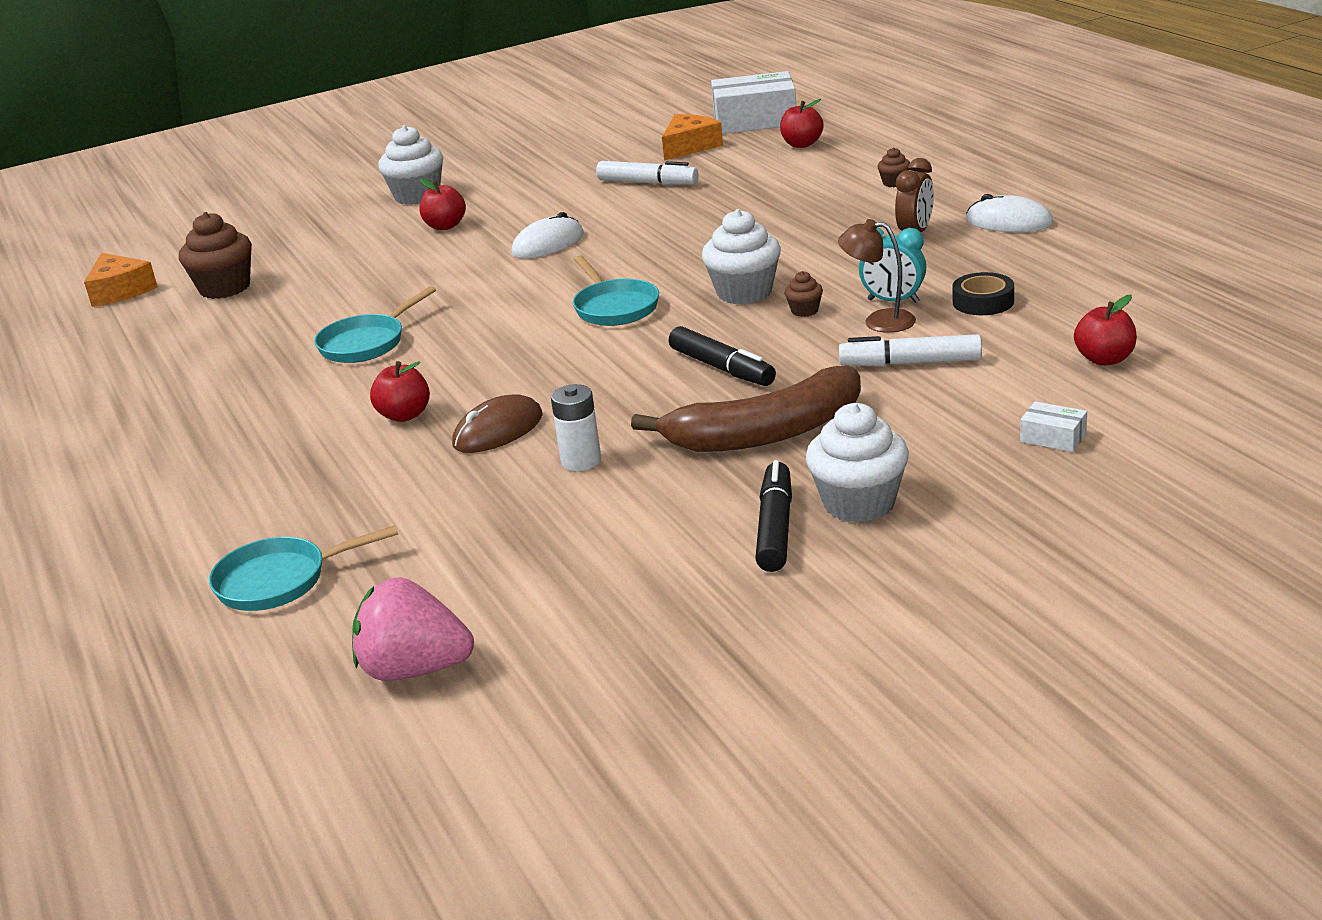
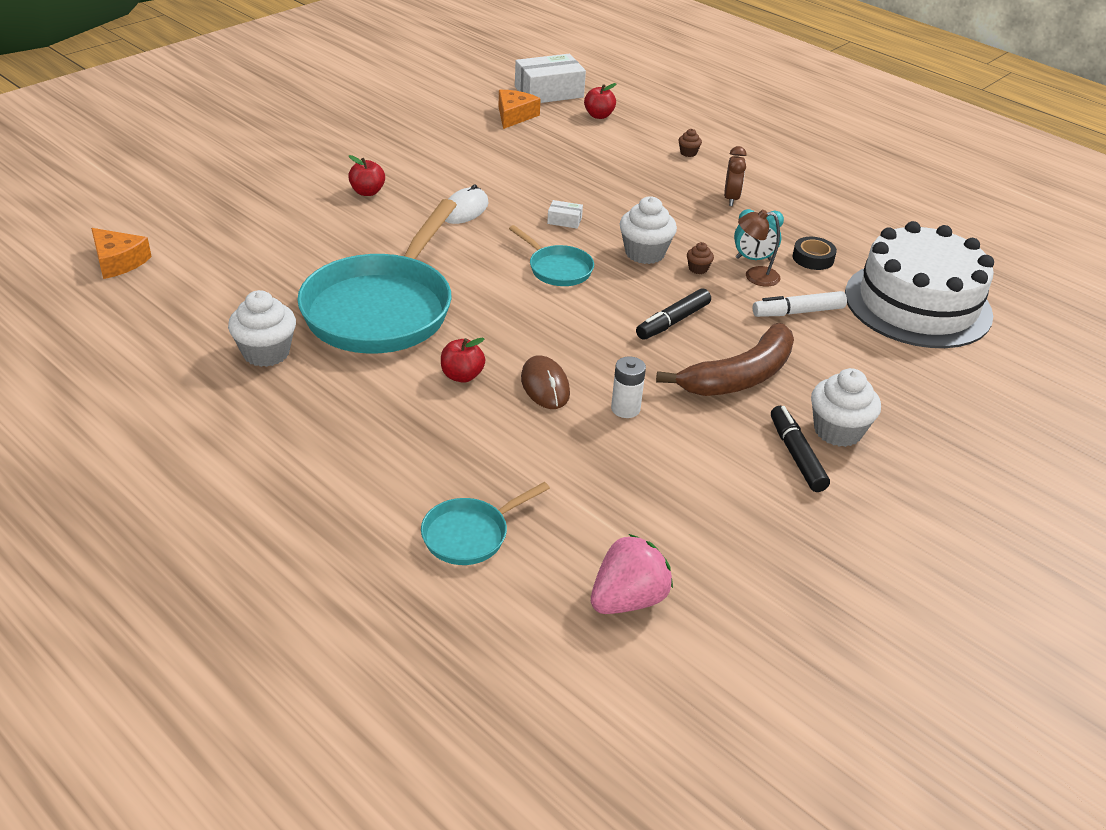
camera: 25 degrees left, 10 degrees up
(225, 288) = (216, 257): brown cupcake -> none
(366, 343) = (382, 309): turquoise pan -> turquoise pan, size x2.19
(415, 669) = (628, 599): pink strawberry -> pink strawberry turned 150 degrees clockwise
(417, 196) = (321, 161): white cupcake -> white cupcake (266, 353)
(498, 430) = (545, 385): brown mouse -> brown mouse turned 45 degrees counterclockwise
(647, 183) = (504, 150): white marker -> none
(722, 368) = (672, 322): black marker -> black marker turned 105 degrees clockwise
(1009, 222) = (787, 188): white mouse -> none
(1053, 438) = (924, 369): white box -> white box (564, 220)
(1104, 359) = (917, 304): red apple -> white cake

